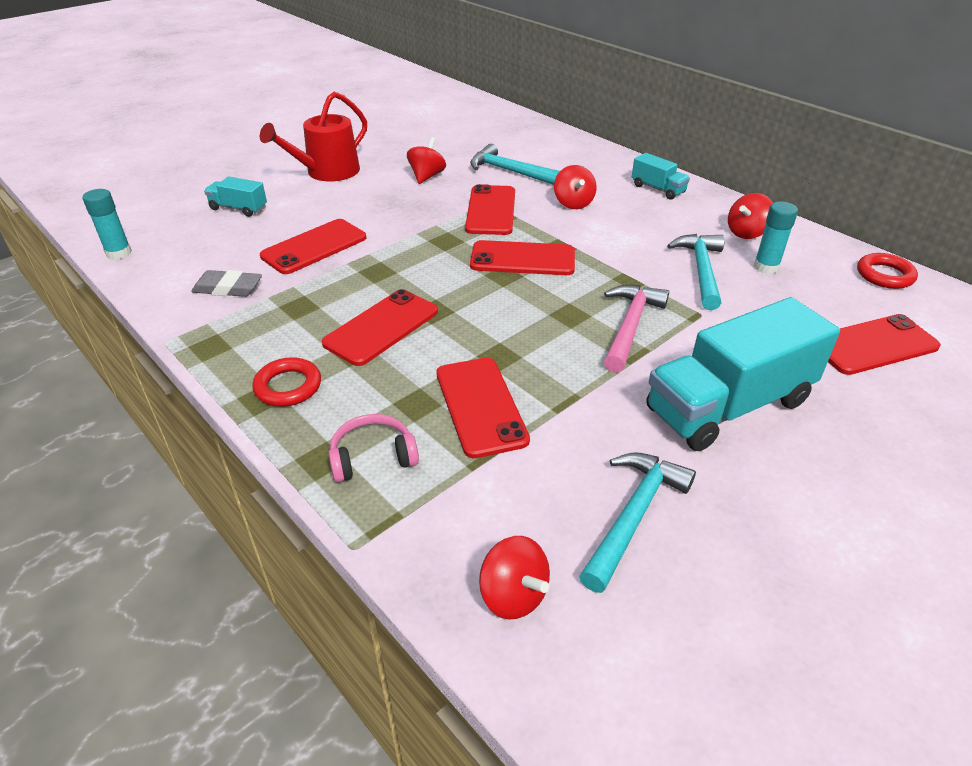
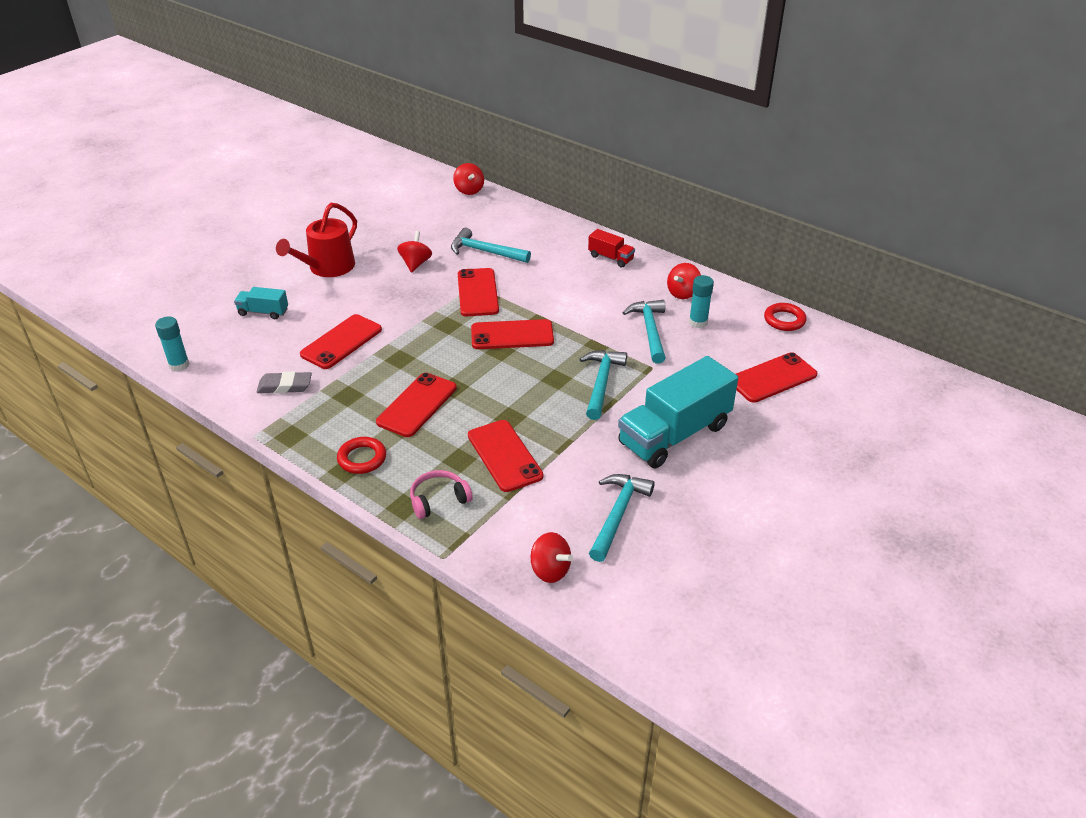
camera: 10 degrees left, 0 degrees up
(573, 203) = (544, 279): red spinning top -> red spinning top (469, 190)
(630, 326) = (601, 383): pink hammer -> turquoise hammer
(658, 189) = (610, 258): turquoise truck -> red truck

